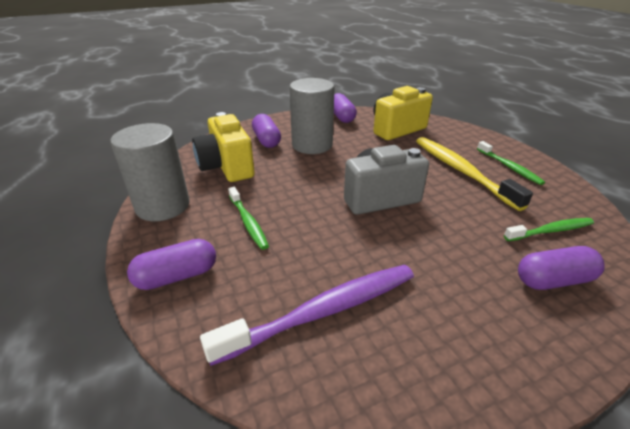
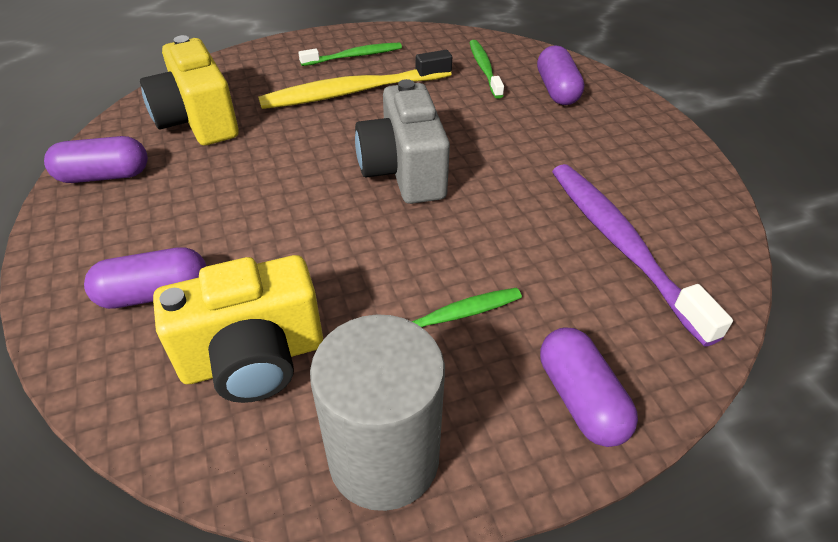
camera: 85 degrees left, 10 degrees up
(312, 145) = (210, 226): grey cylinder -> none

